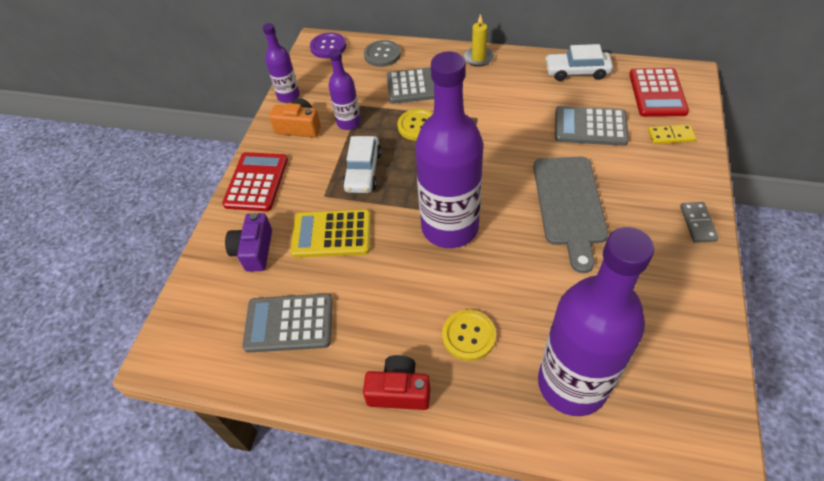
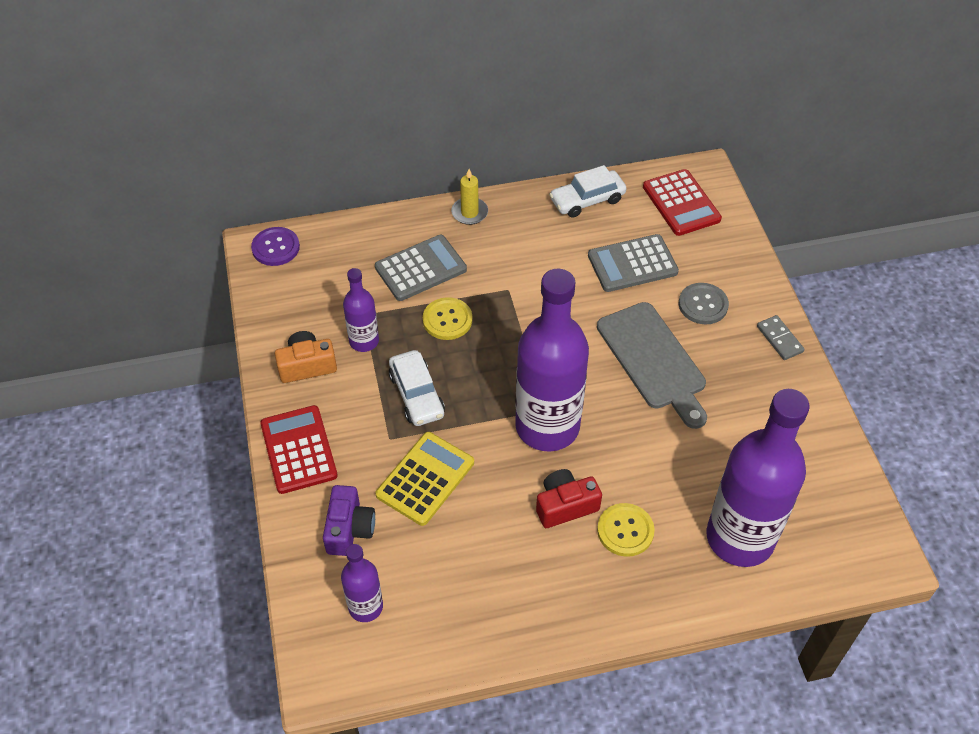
camera: 30 degrees left, 0 degrees up
(254, 250) = (349, 529): purple camera -> purple camera turned 150 degrees counterclockwise
(288, 96) = (267, 329): purple bottle -> purple bottle (365, 607)
(289, 323) = (439, 590): grey calculator -> none
(332, 234) = (425, 479): yellow calculator -> yellow calculator turned 150 degrees clockwise
(382, 55) = (351, 240): grey button -> grey button (703, 305)
(399, 391) = (589, 609): red camera -> red camera (565, 505)
(671, 136) = (715, 250): yellow domino -> none

